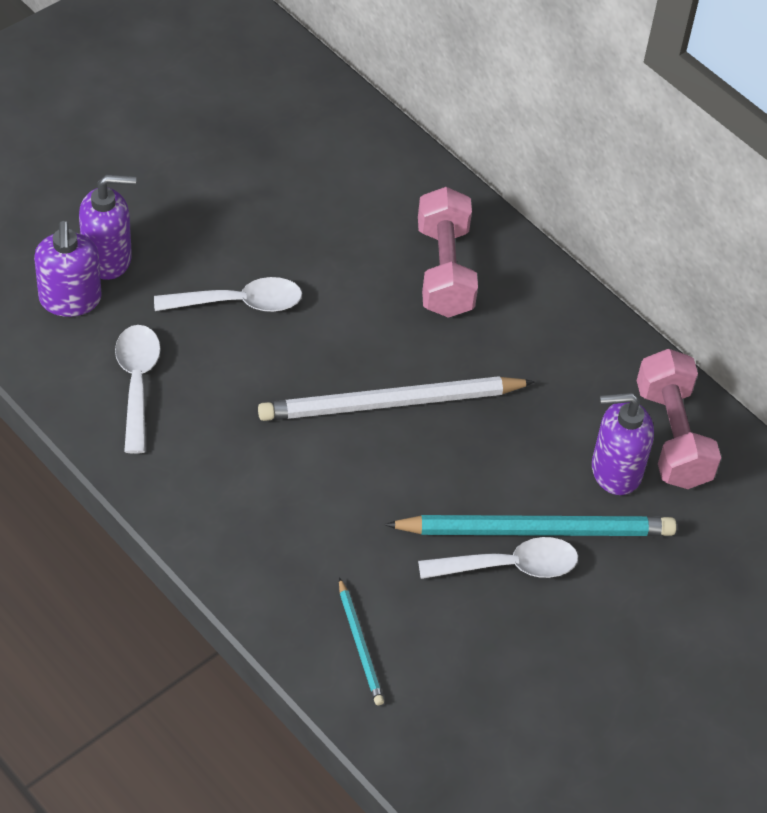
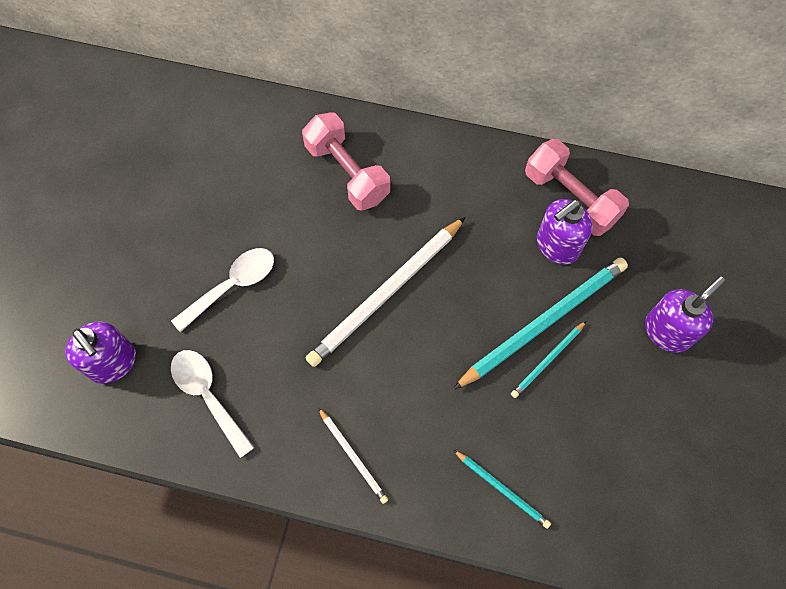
camera: 30 degrees left, 15 degrees up
(108, 258) = (116, 312): purple soap dispenser -> purple soap dispenser (667, 331)
(234, 521) = (353, 456): none -> white pencil
(509, 566) = (547, 360): white spoon -> turquoise pencil

